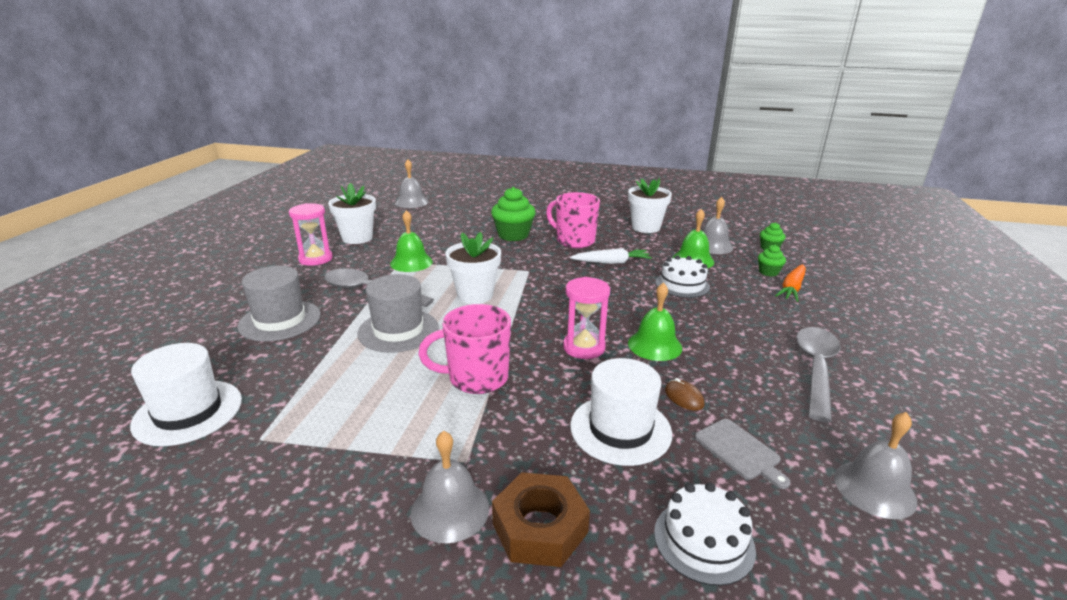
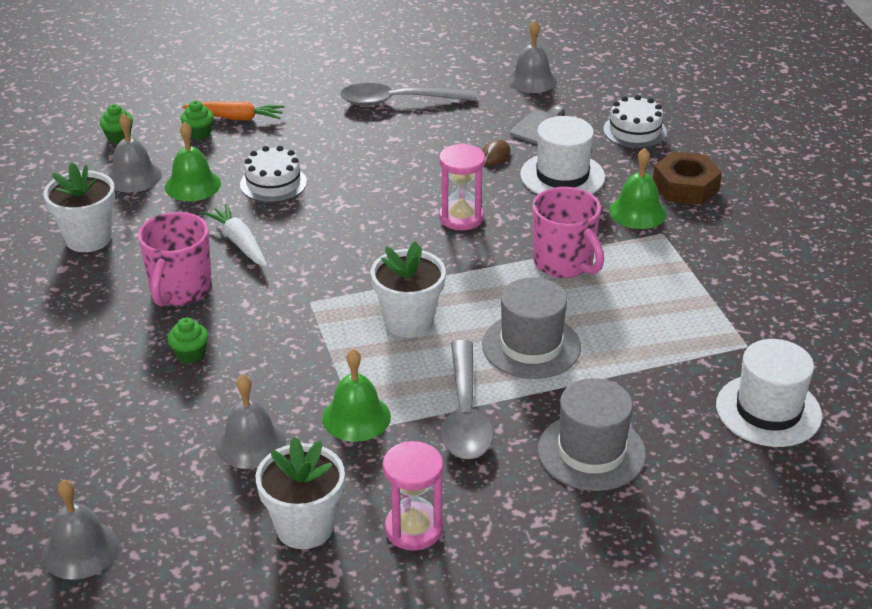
camera: 115 degrees left, 10 degrees up
(450, 510) = (709, 224): grey bell -> grey bell (250, 443)
(513, 235) = (190, 354): green cupcake -> green cupcake, size x0.53
(654, 345) = (424, 180): green bell -> green bell (637, 212)

